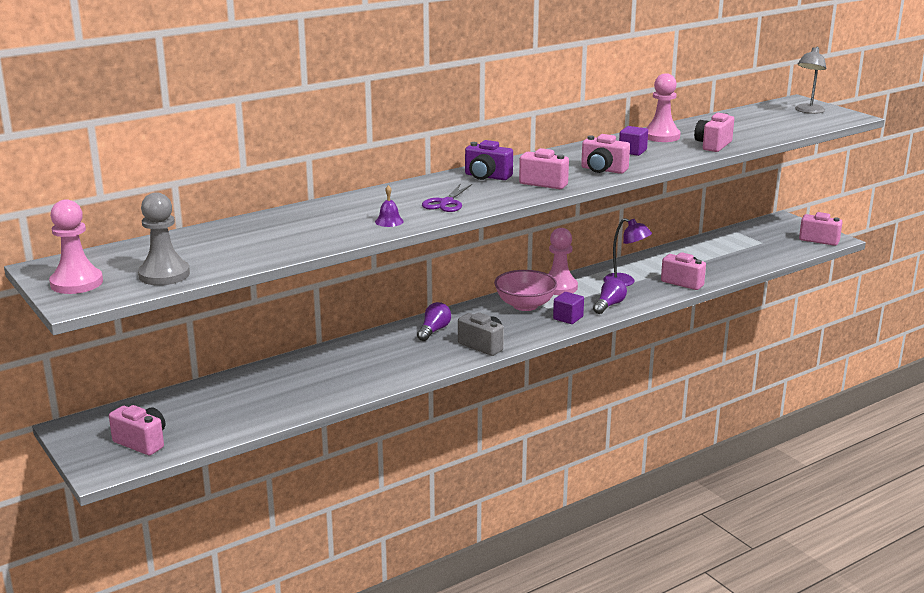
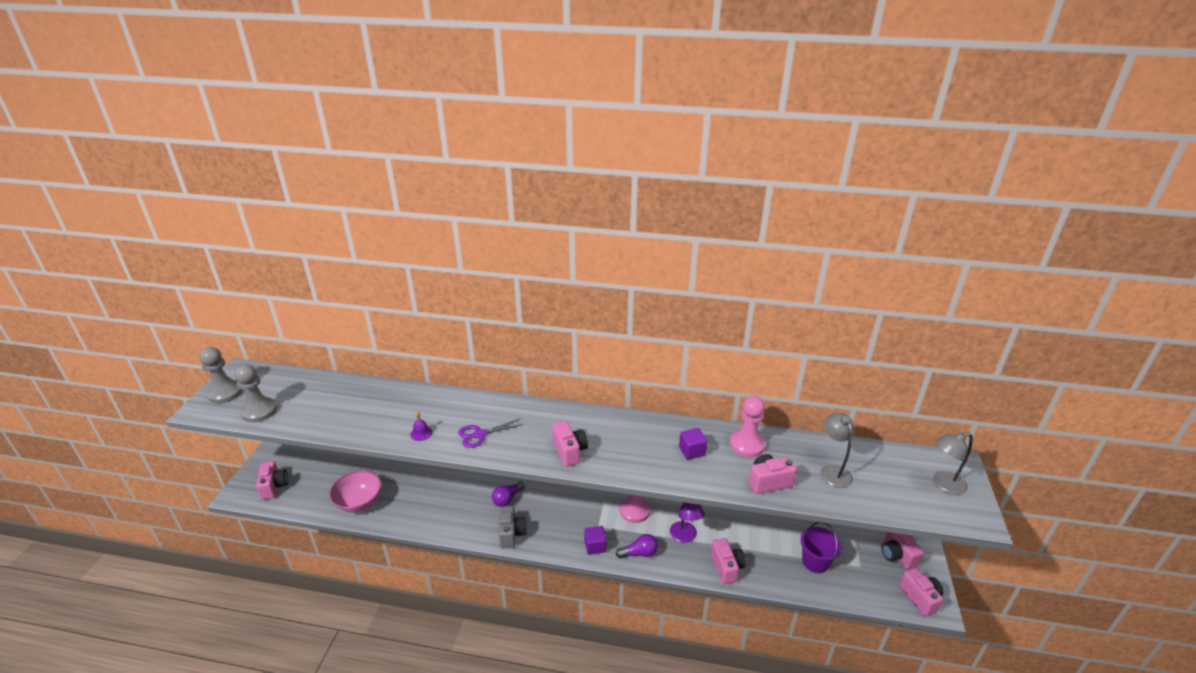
camera: 45 degrees right, 10 degrees up
(76, 283) = (225, 393): pink pawn -> grey pawn
(434, 330) = (507, 499): purple light bulb -> purple light bulb turned 150 degrees clockwise
(487, 177) = (549, 420): purple camera -> none
(525, 305) = (588, 513): pink bowl -> pink bowl (359, 502)
(603, 170) = (632, 461): pink camera -> pink camera (897, 555)
(733, 253) = (815, 562): none -> purple bucket
(739, 128) = (833, 471): none -> grey lamp

